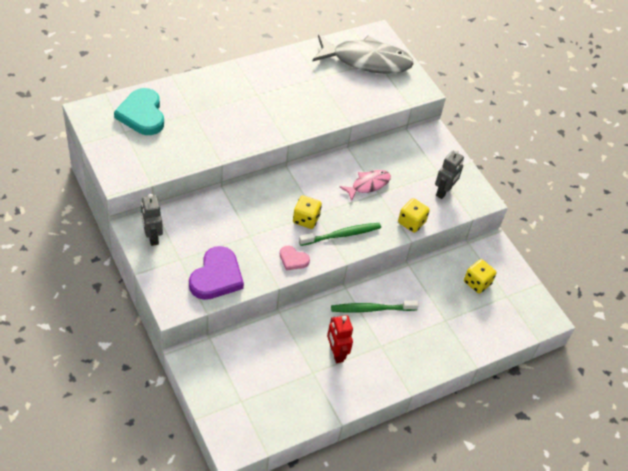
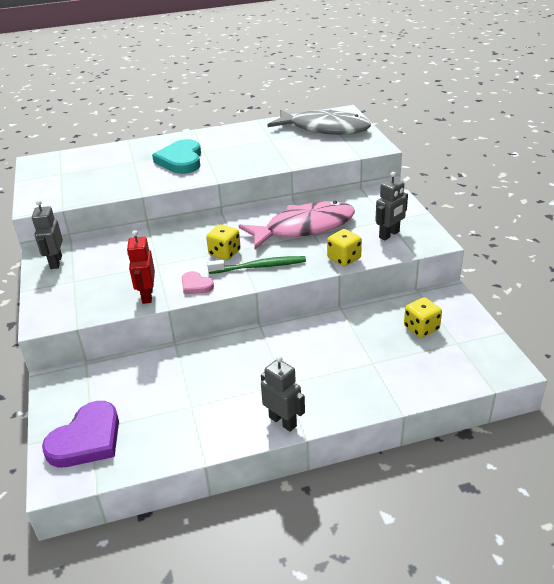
camera: 20 degrees right, 15 degrees down
(142, 114) = (84, 163): turquoise heart -> turquoise heart (181, 160)
(216, 277) = (104, 296): purple heart -> purple heart (87, 439)
(336, 353) = (226, 388): red robot -> red robot (147, 296)
(368, 185) = (304, 228): pink fish -> pink fish, size x1.95
(372, 309) = (284, 347): green toothbrush -> none
(389, 381) = (283, 421): none -> grey robot

